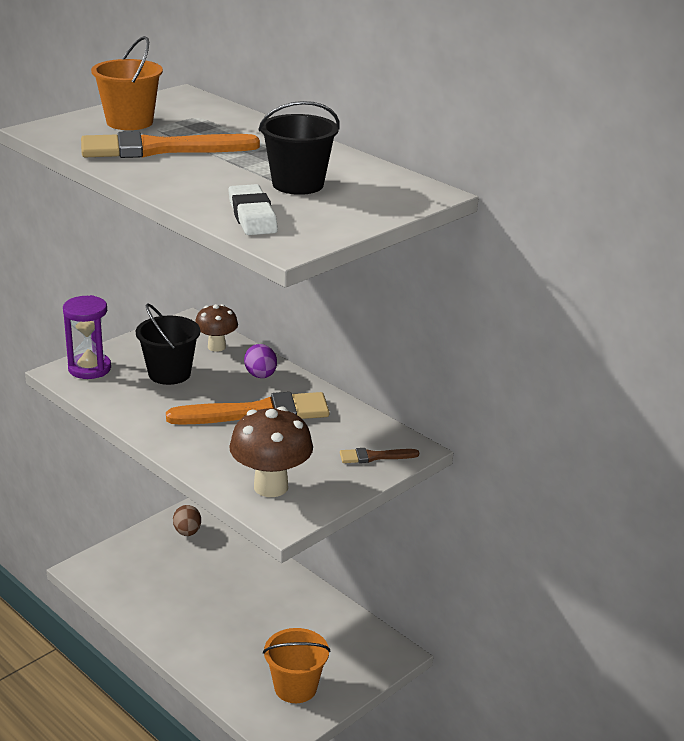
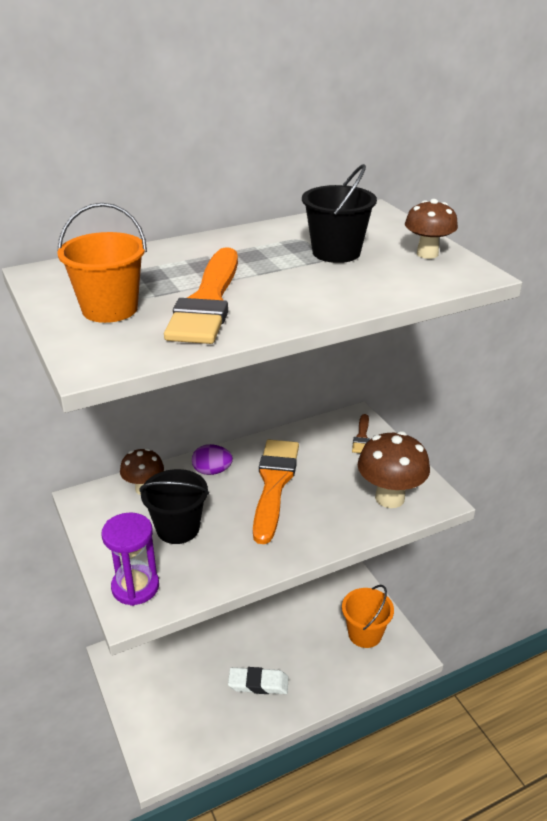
camera: 70 degrees left, 5 degrees up
(187, 532) = (142, 666): brown egg -> none
(252, 216) = (406, 279): white eraser -> white eraser (258, 684)
(324, 223) = (427, 254): none -> brown mushroom

